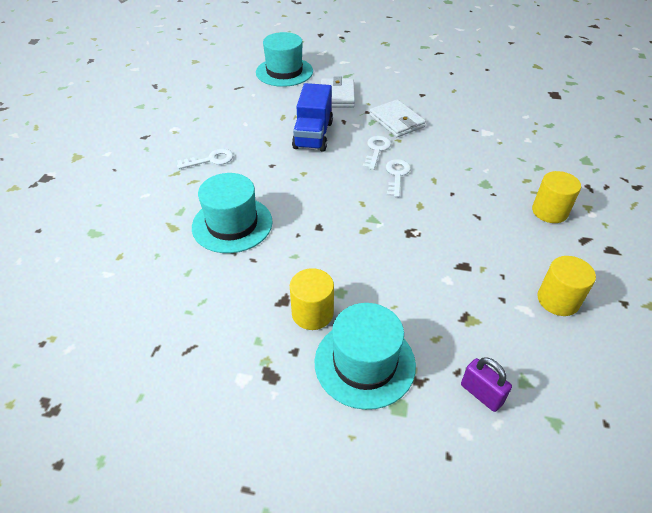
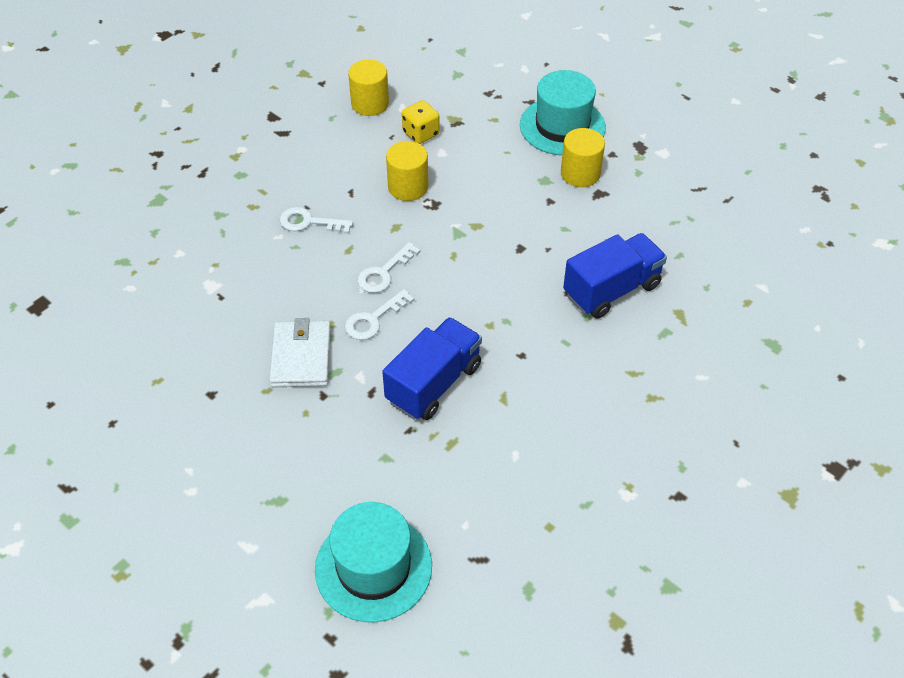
camera: 150 degrees left, 5 degrees up
(211, 160) = (597, 400): white key -> white key (309, 222)
(232, 224) = (611, 290): turquoise hat -> blue truck
(337, 96) = (336, 453): white wallet -> none
(481, 394) = (494, 80): purple padlock -> none
(483, 290) = (421, 133): none -> yellow dice
(549, 211) = (277, 167): yellow cylinder -> yellow cylinder (408, 187)

